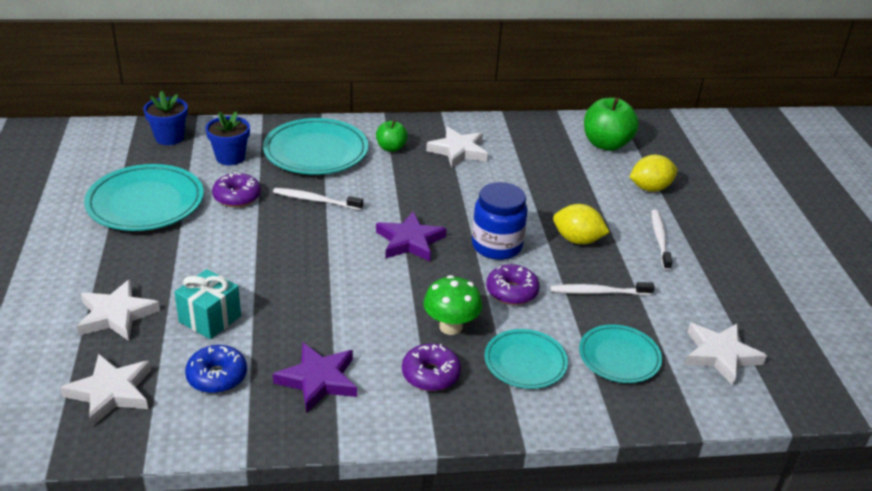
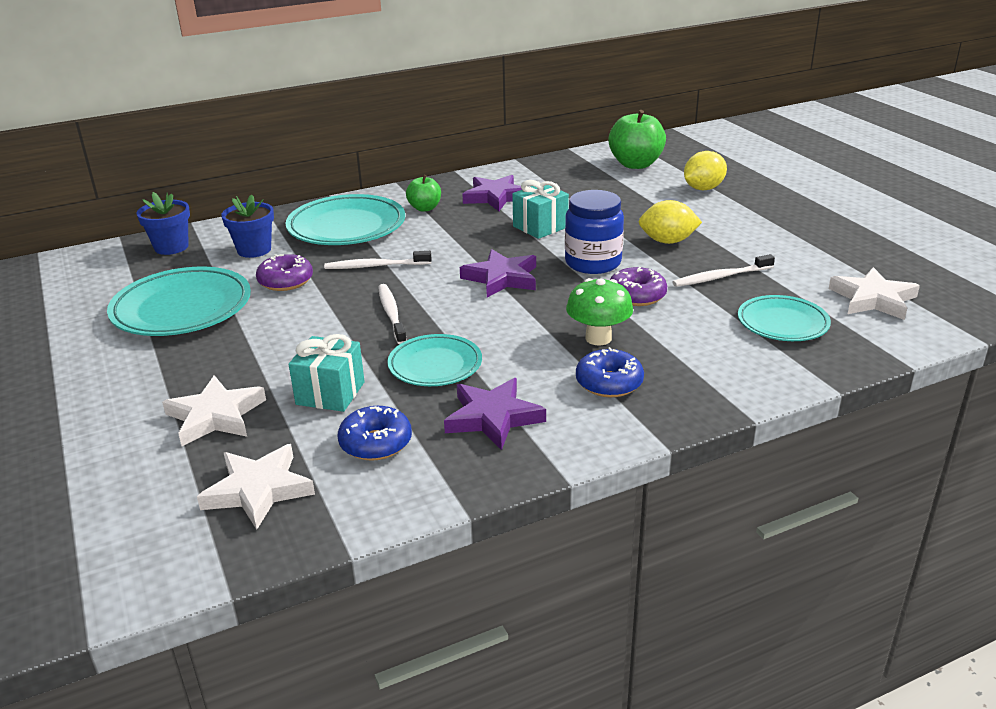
camera: 15 degrees left, 5 degrees down
(430, 374) = (609, 383): purple donut -> blue donut
(458, 151) = (496, 197): white star -> purple star
(476, 194) = (540, 227): none -> turquoise gift
(525, 362) = (696, 349): turquoise plate -> turquoise plate (435, 365)
(660, 239) = (744, 224): white toothbrush -> white toothbrush (391, 314)

